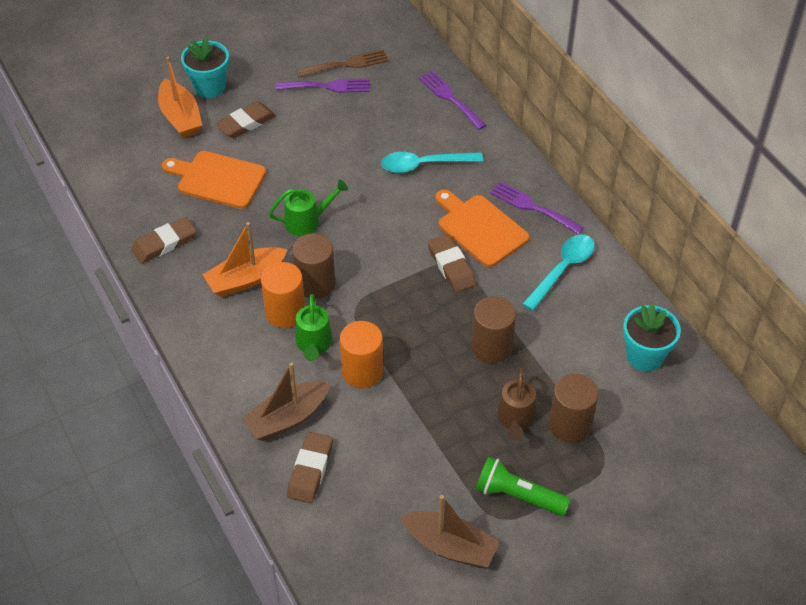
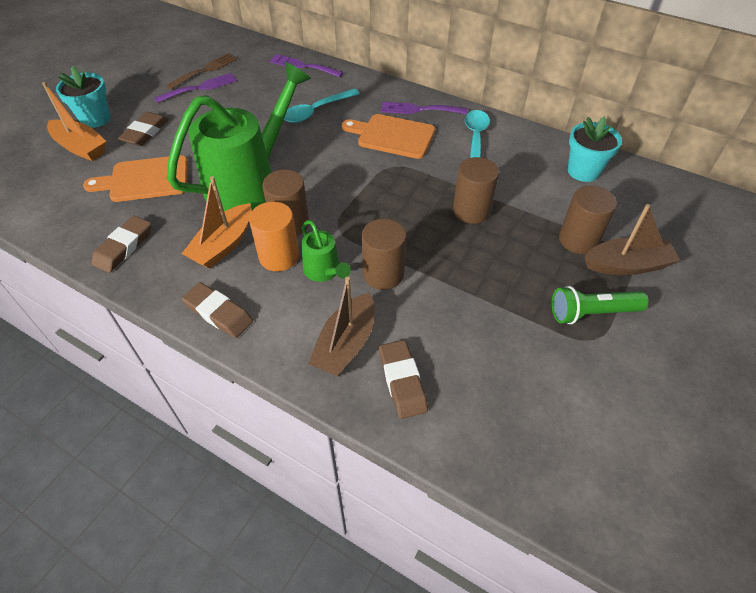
camera: 30 degrees left, 0 degrees up
(307, 221) = (249, 181): green watering can -> green watering can, size x2.19
(362, 371) = (383, 274): orange cylinder -> brown cylinder
(450, 546) = (578, 385): brown boat -> brown boat (627, 265)
(451, 266) = (392, 168): brown eraser -> brown eraser (218, 313)
(515, 420) = (536, 255): brown watering can -> none

